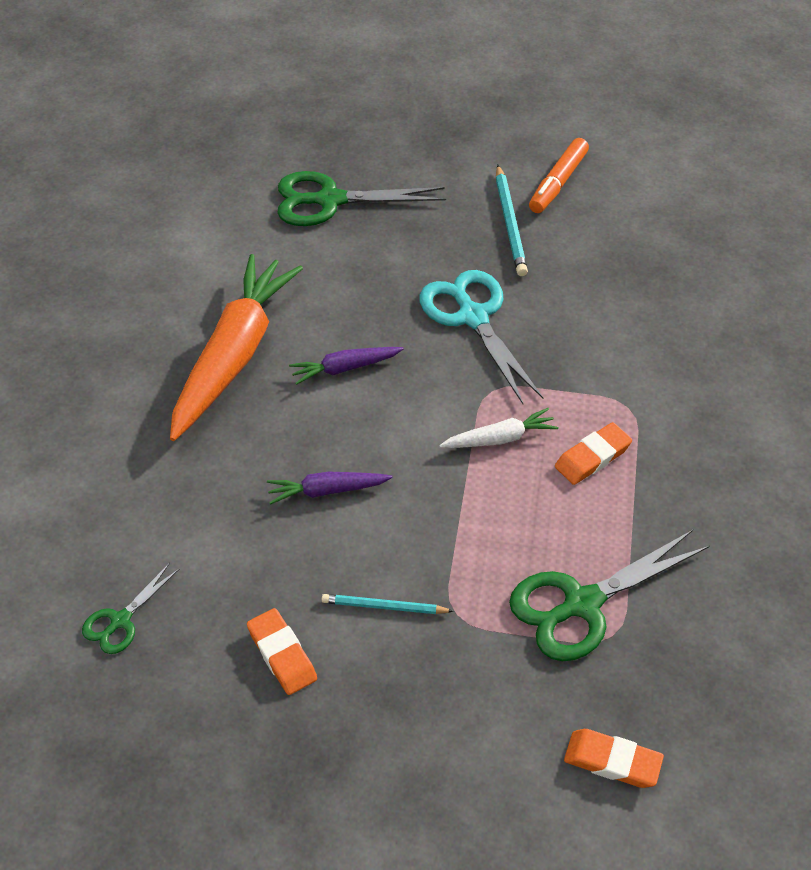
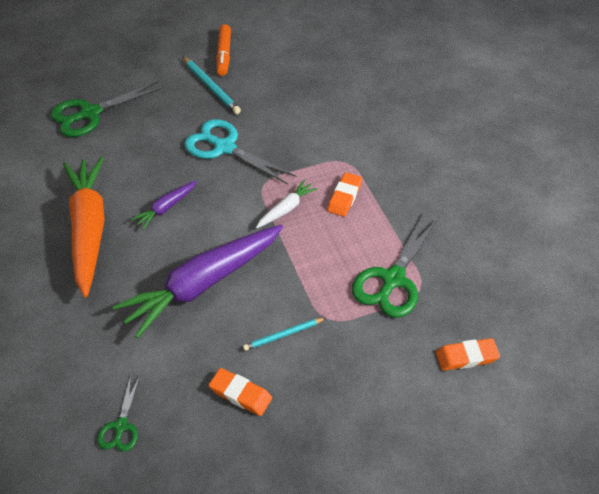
camera: 30 degrees left, 0 degrees up
(327, 491) = (203, 284): purple carrot -> purple carrot, size x2.20

